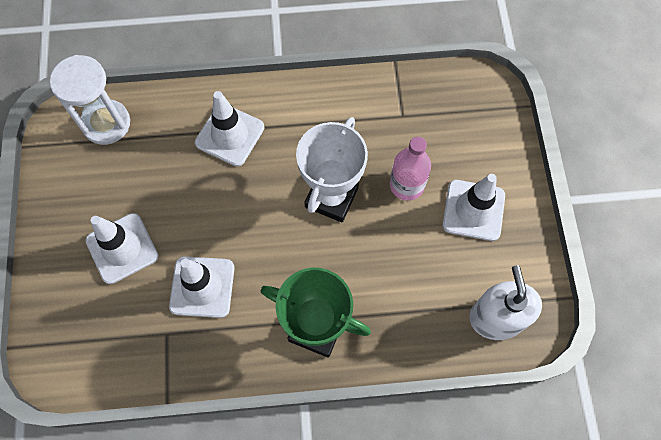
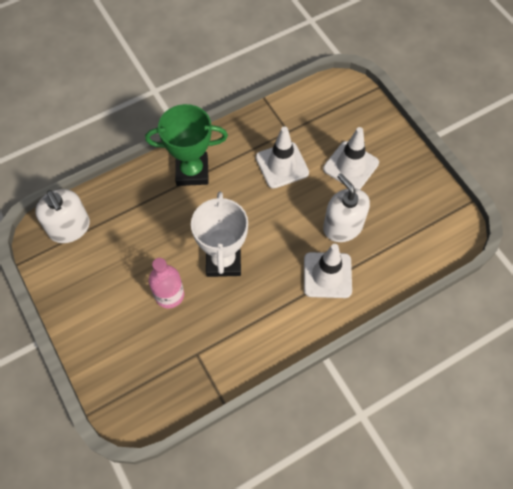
camera: 155 degrees right, 5 degrees down
(106, 123) = (426, 243): white hourglass -> none
(180, 179) = (342, 226): none -> white soap dispenser
(473, 210) = (109, 297): white traffic cone -> none

